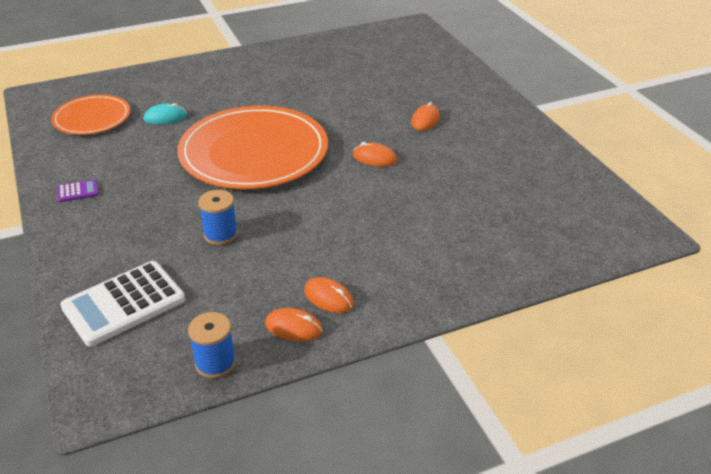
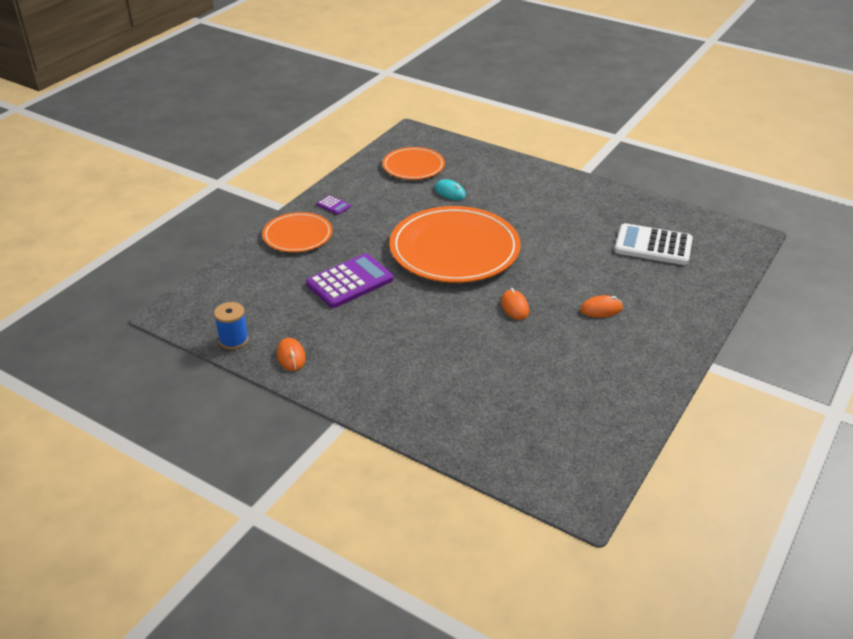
camera: 55 degrees right, 0 degrees up
(92, 237) = (297, 235): none -> orange plate
(124, 304) = (252, 279): white calculator -> white calculator (653, 245)
(221, 234) = (350, 282): blue spool -> purple calculator
(328, 297) = (332, 358): orange mouse -> none

